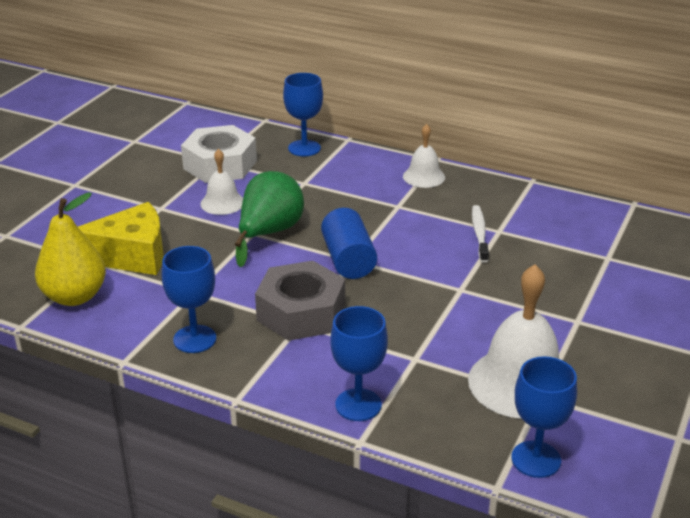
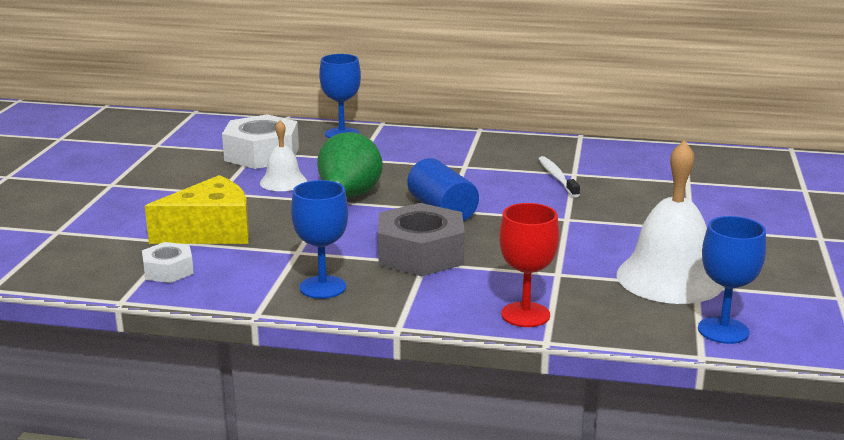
camera: 15 degrees left, 10 degrees down
(74, 297) = (168, 270): yellow pear -> white nut
(358, 405) = (525, 315): blue goblet -> red goblet
(424, 176) = (475, 143): white bell -> none

